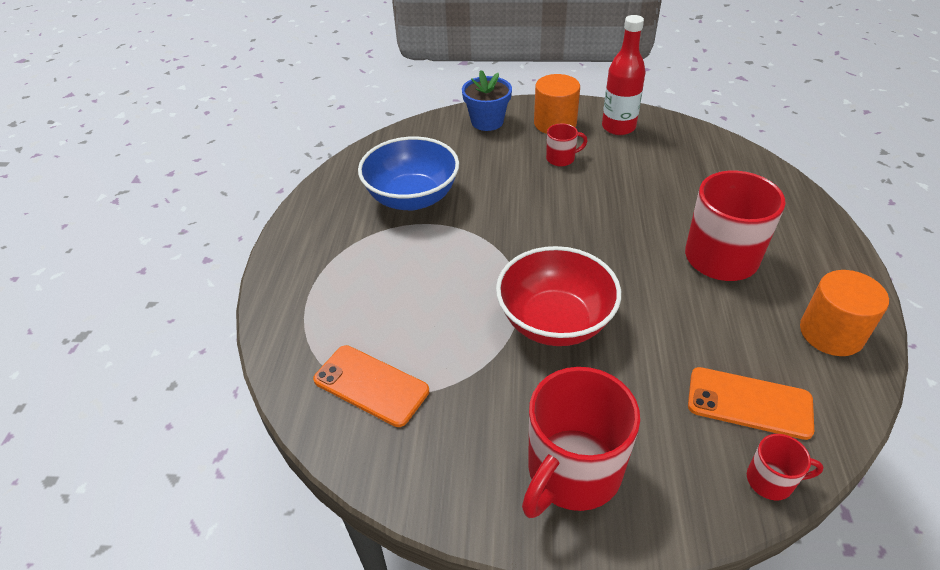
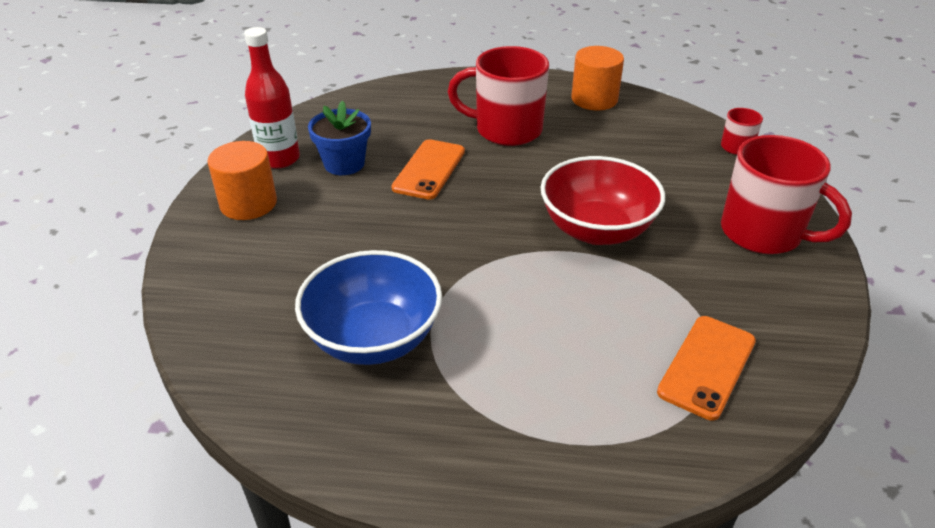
camera: 90 degrees left, 5 degrees down
(487, 121) = (214, 262): blue flower pot -> blue flower pot (344, 164)
(561, 158) = (327, 204): red mug -> none
(749, 403) = (670, 143): orange phone -> orange phone (429, 169)

